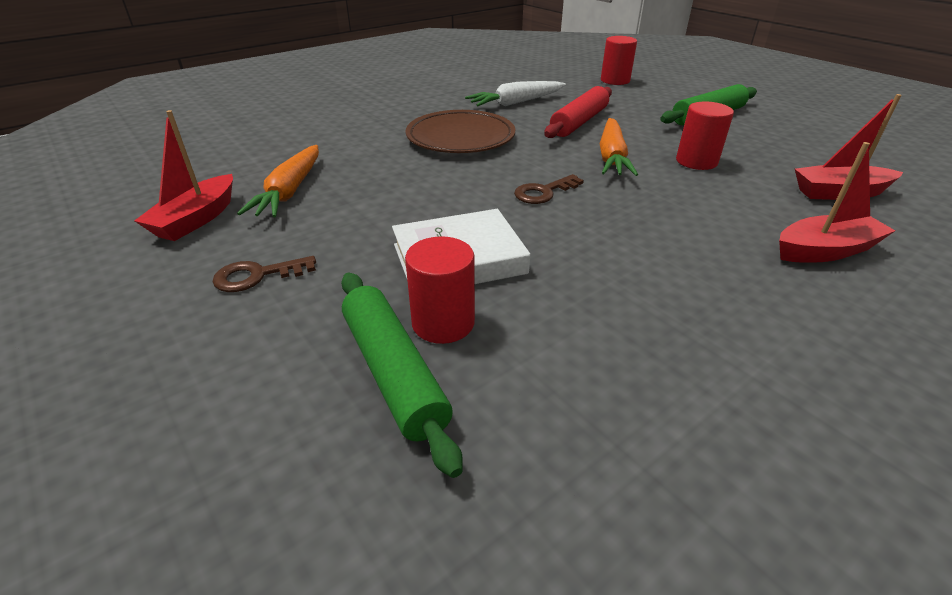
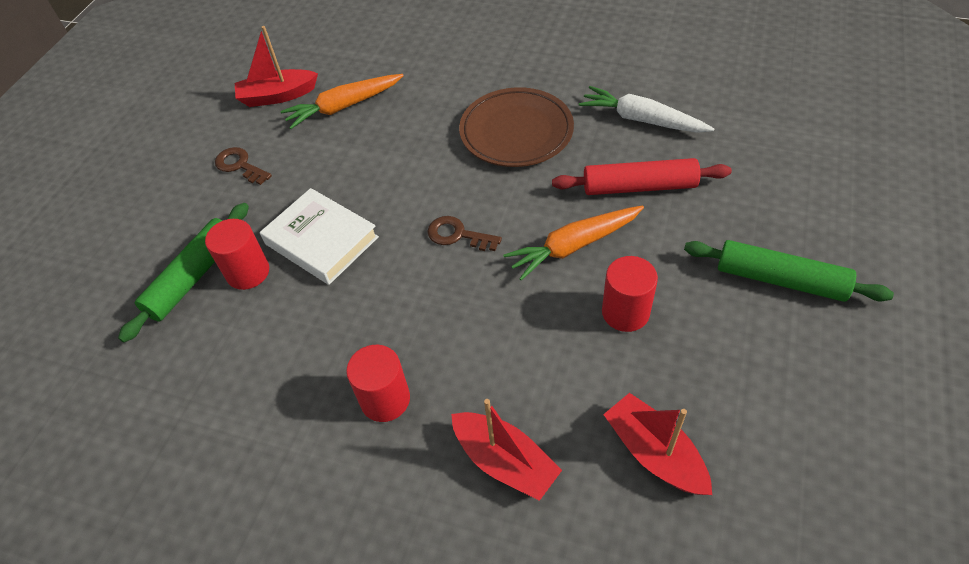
camera: 60 degrees right, 15 degrees up
(615, 80) = (811, 157): red cylinder -> red cylinder (385, 399)

